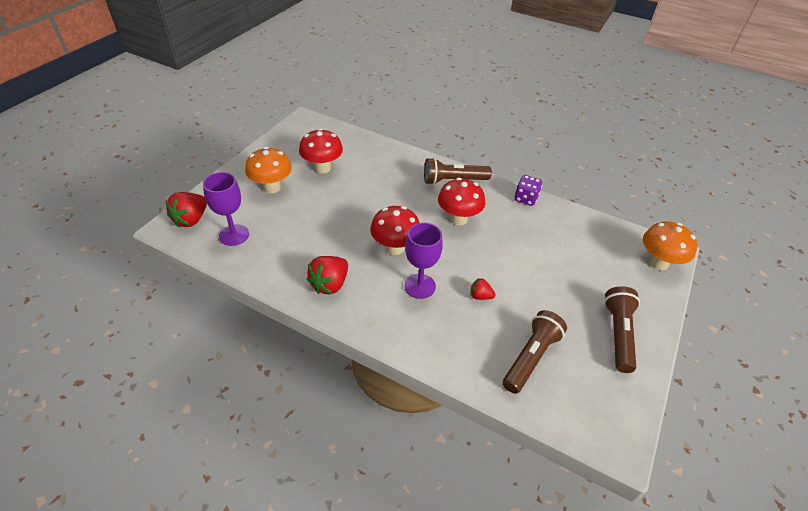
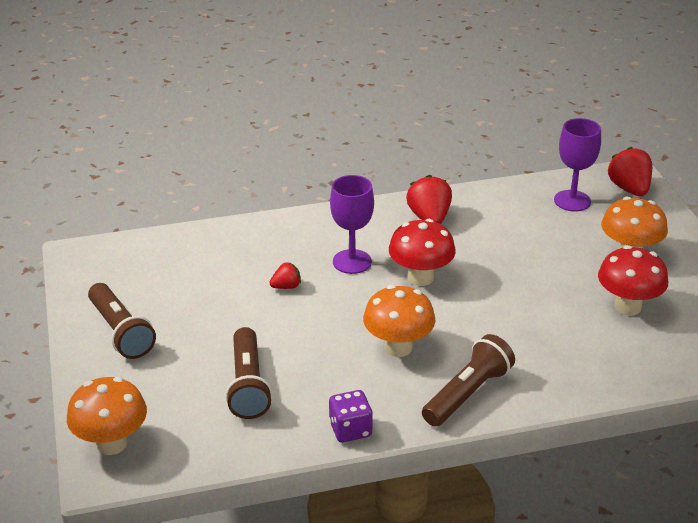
camera: 140 degrees right, 10 degrees down
(458, 219) = (398, 347): red mushroom -> orange mushroom
(531, 357) = (193, 267): brown flashlight -> brown flashlight (248, 385)

